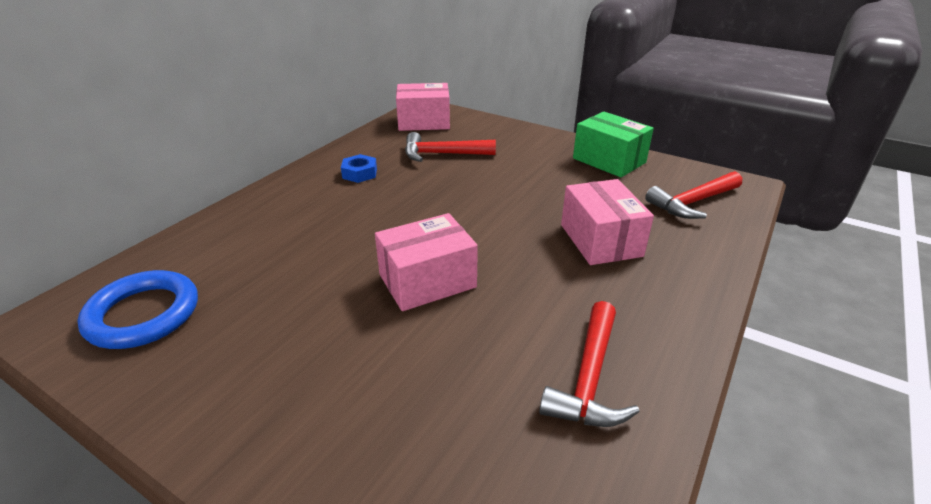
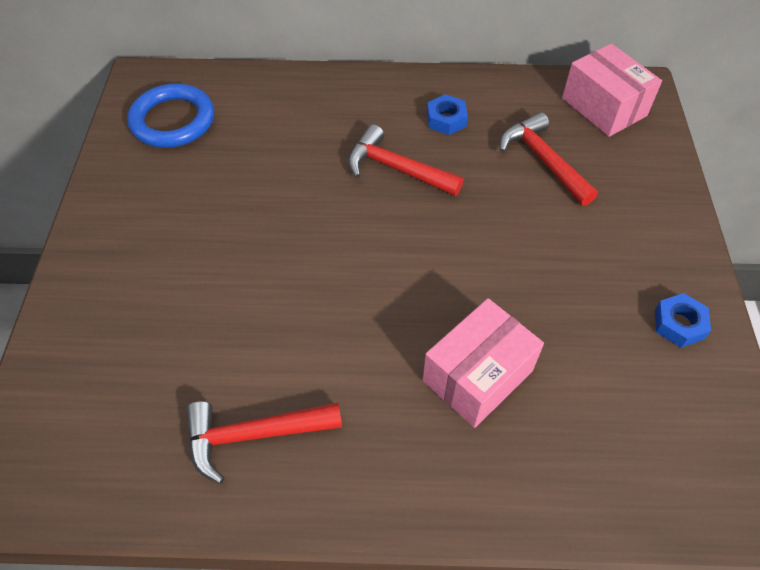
camera: 60 degrees right, 20 degrees up
(427, 281) = (312, 261): pink box -> none
(609, 160) = (679, 324): green box -> blue nut
(692, 202) = (644, 452): red hammer -> red hammer (396, 169)

